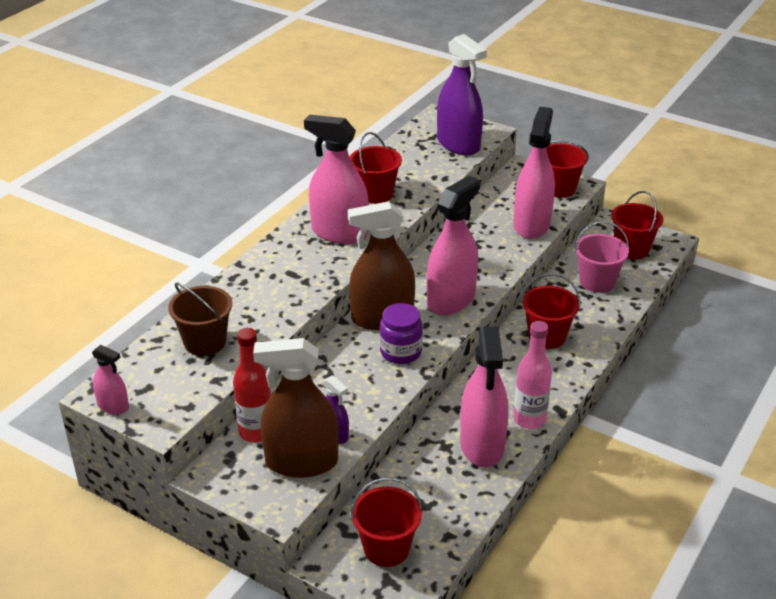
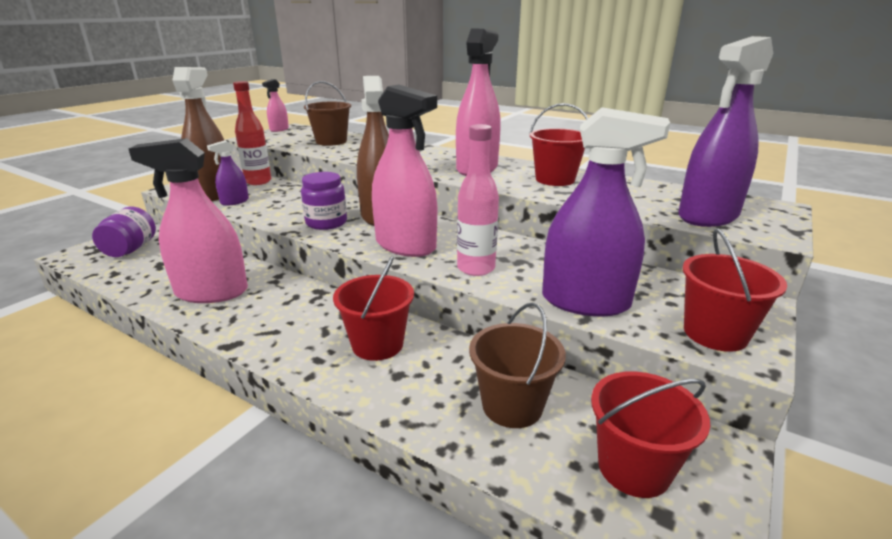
camera: 90 degrees right, 10 degrees down
(386, 548) = (130, 249): red bucket -> purple jar
(529, 419) = (230, 322): pink bottle -> pink bottle (476, 268)
(531, 224) = (585, 302): pink spray bottle -> purple spray bottle
(597, 282) = (512, 406): pink bucket -> brown bucket

